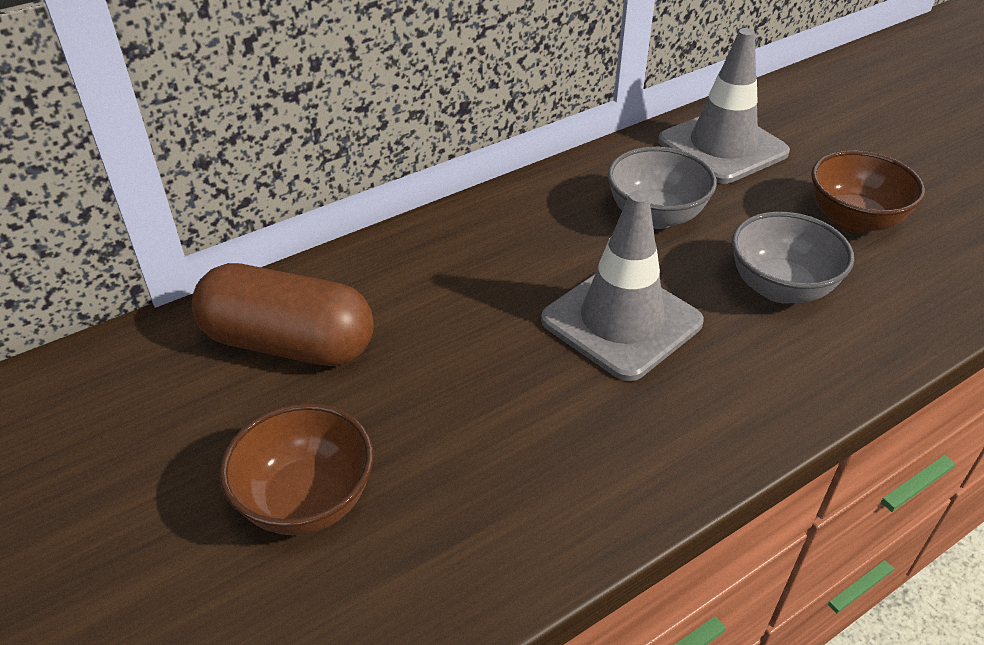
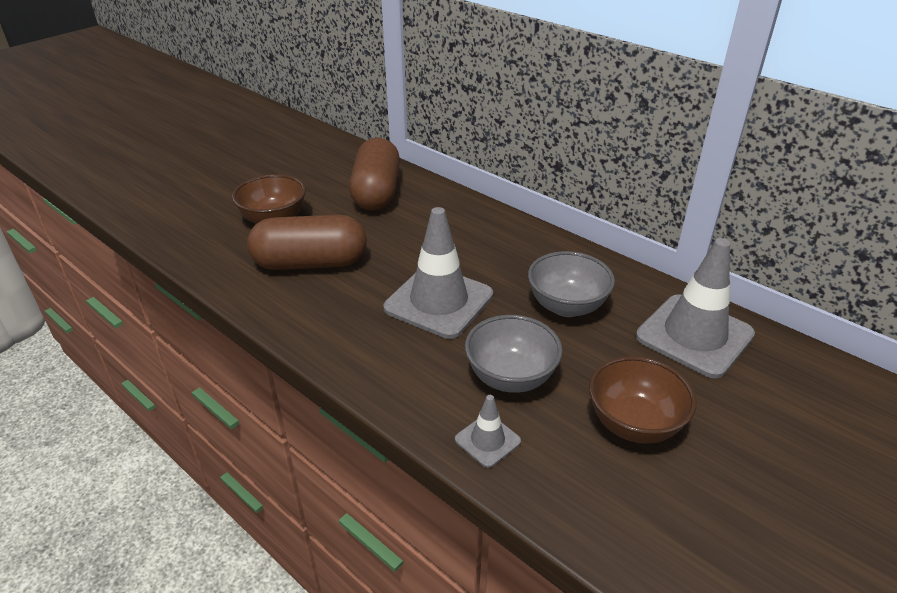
camera: 75 degrees right, 5 degrees down
(477, 456) = (310, 263): none -> brown capsule
(884, 327) = (487, 440): none -> grey traffic cone

